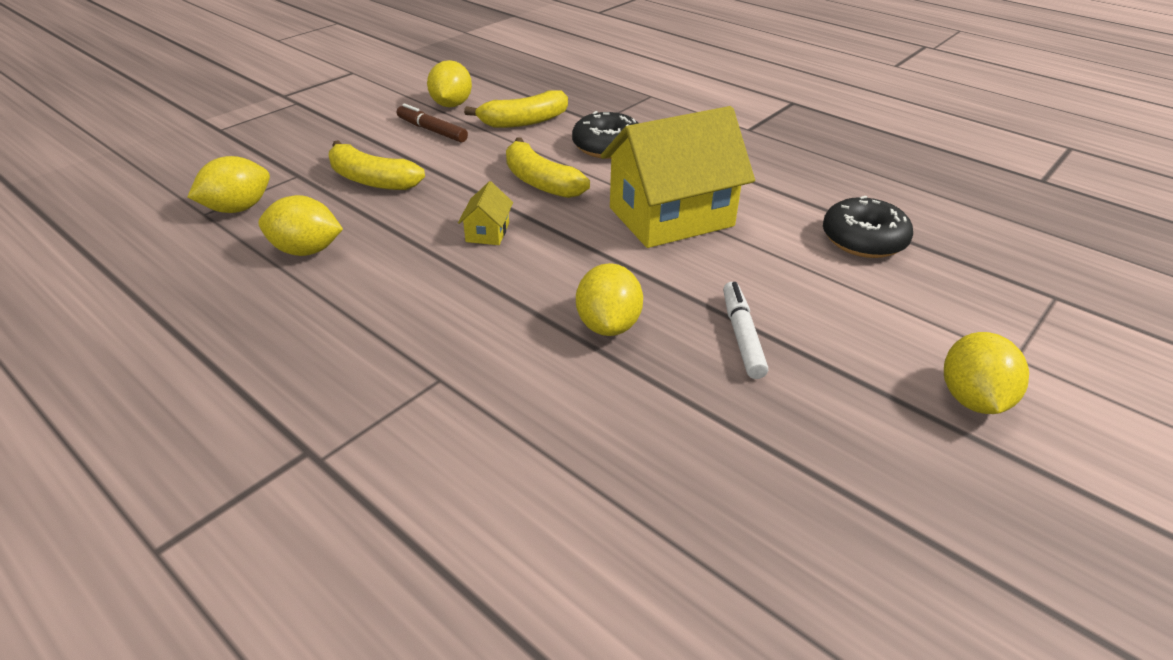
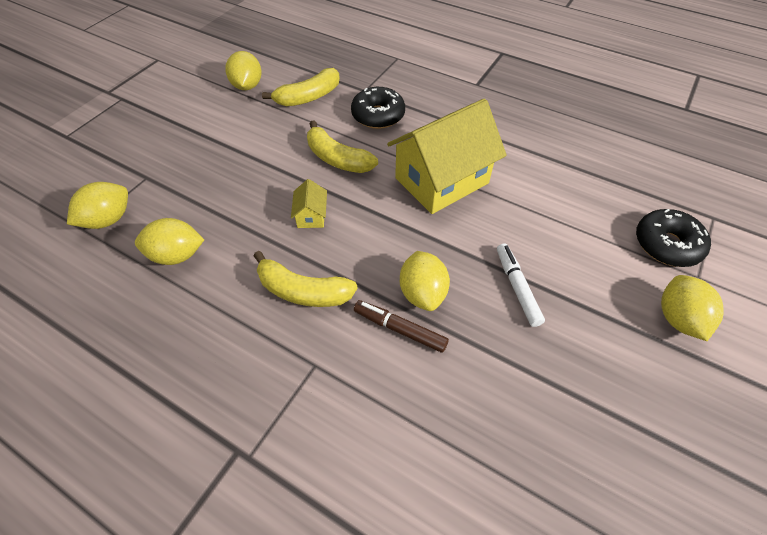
camera: 10 degrees left, 15 degrees up
(371, 180) = (207, 174): yellow banana -> yellow banana (303, 291)
(432, 130) = (239, 116): brown marker -> brown marker (399, 329)
(863, 240) = (579, 183): black donut -> black donut (666, 245)

